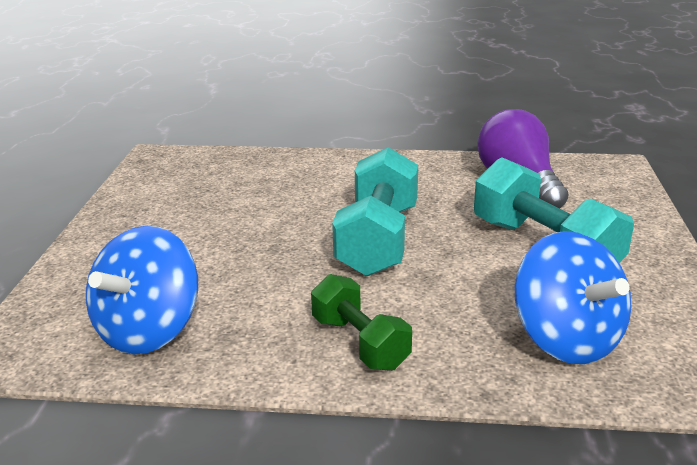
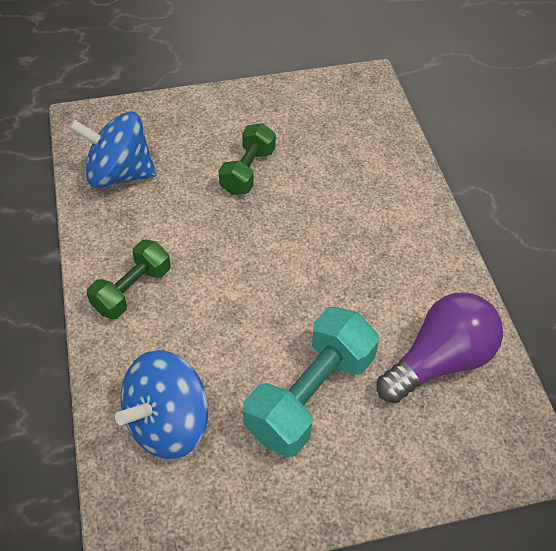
camera: 70 degrees right, 25 degrees up
(225, 238) = (248, 171): none -> green dumbbell
(378, 240) = (279, 268): turquoise dumbbell -> none

